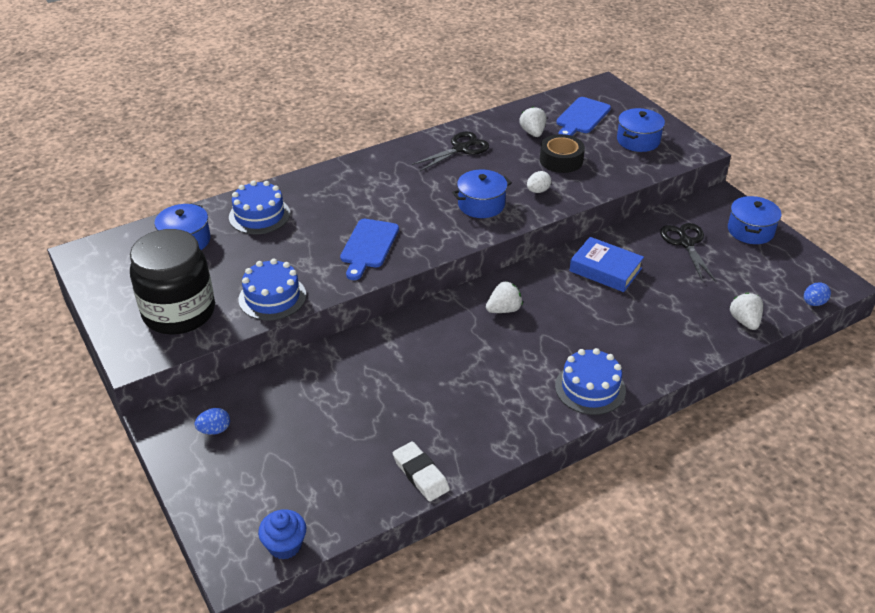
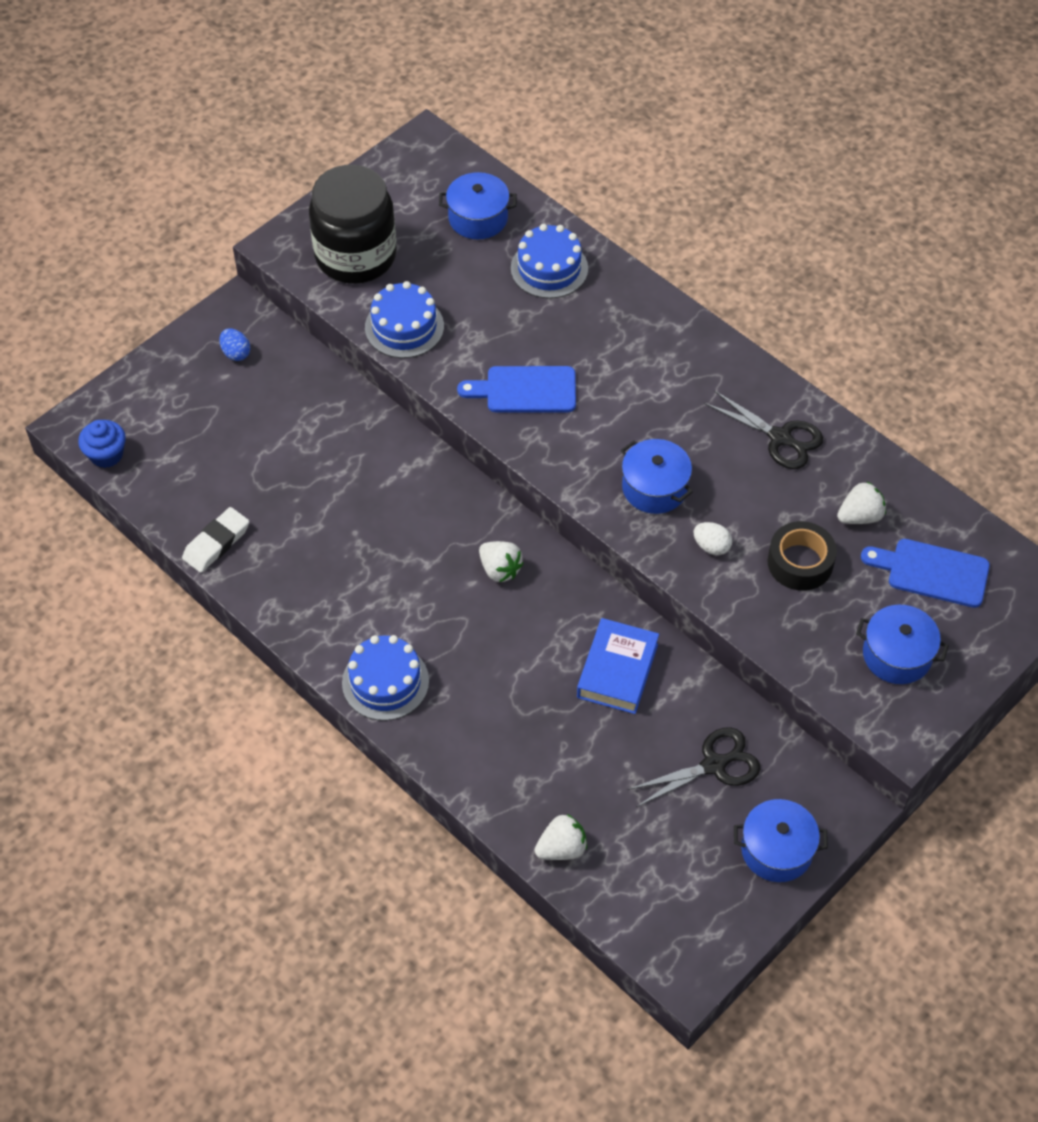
camera: 75 degrees right, 15 degrees up
(813, 303) = (629, 937): blue egg -> none

